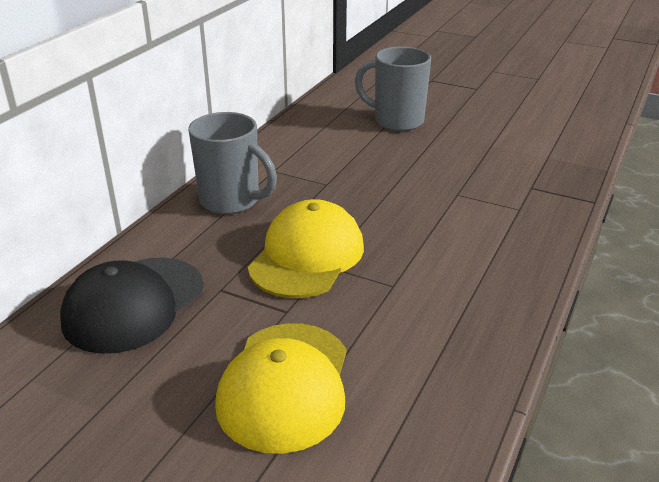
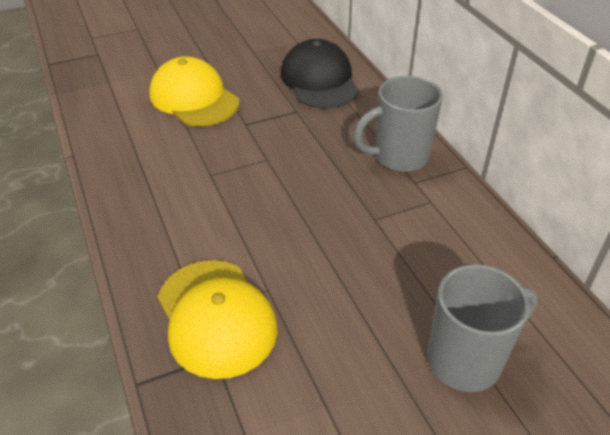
camera: 130 degrees right, 10 degrees up
(307, 256) = (286, 156): yellow cap -> yellow cap (216, 317)

